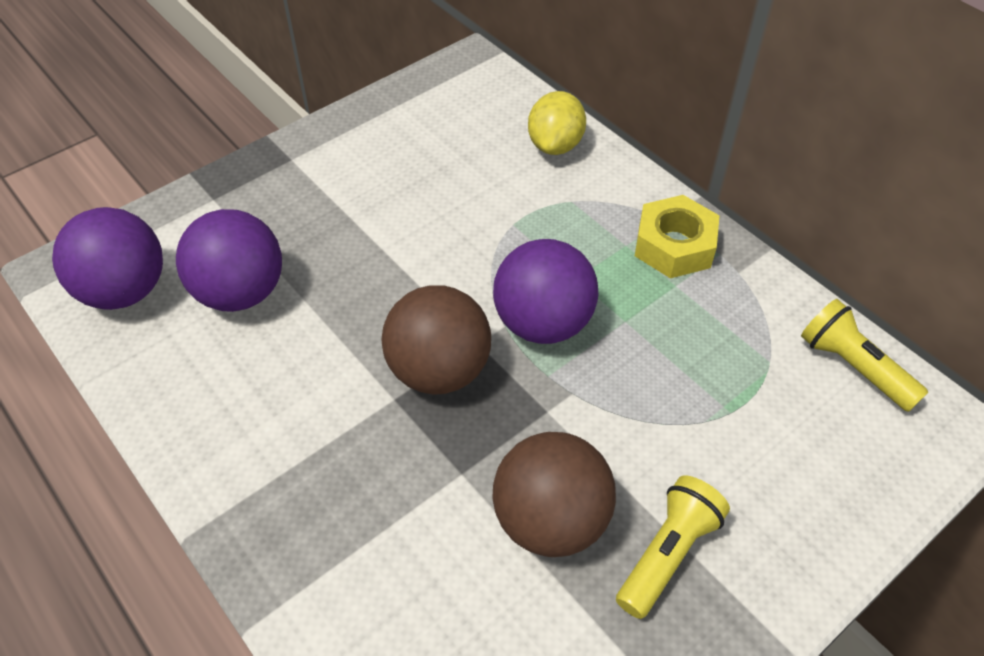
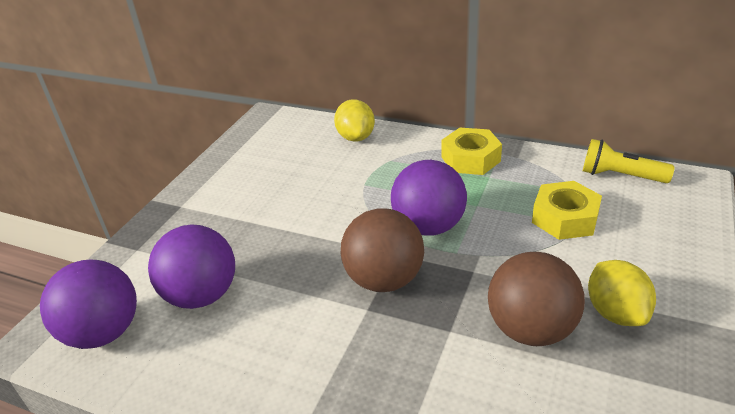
camera: 25 degrees left, 15 degrees down
(668, 553) = (615, 312): yellow flashlight -> yellow lemon
(720, 394) = (565, 218): none -> yellow nut

